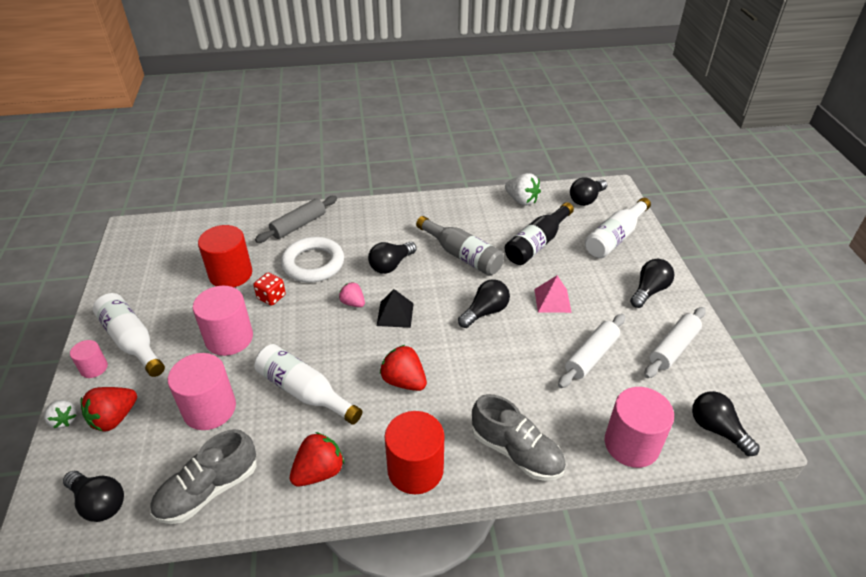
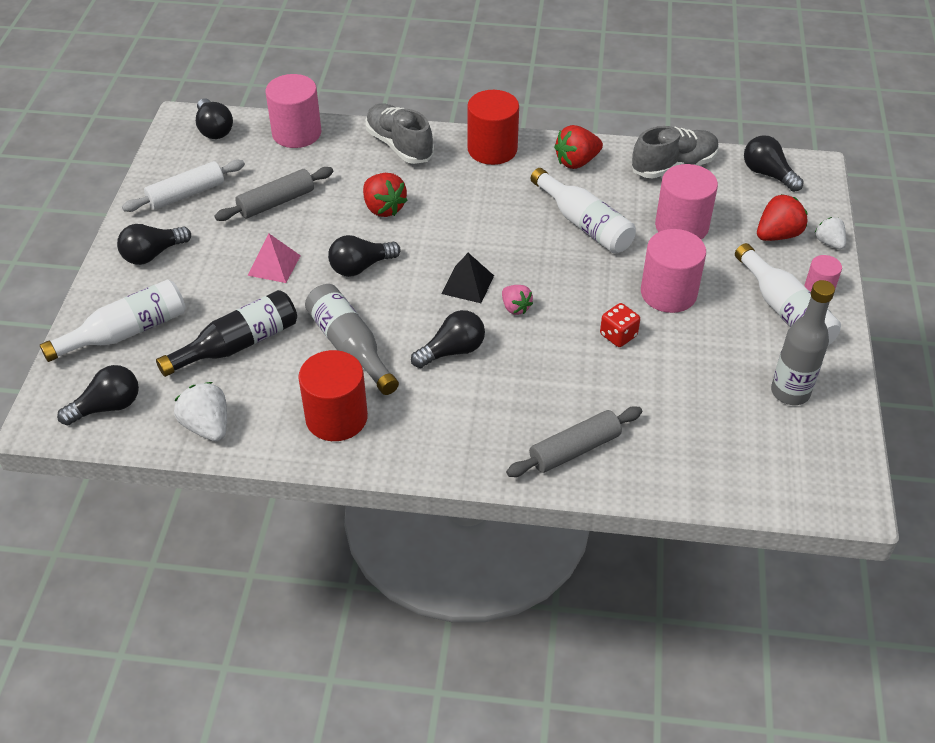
camera: 165 degrees left, 5 degrees up
(148, 281) = (790, 392): none -> grey bottle
(230, 274) = (675, 380): red cylinder -> red cylinder (336, 417)
(313, 264) = (559, 375): white ring -> none
(404, 381) = (480, 215): red strawberry -> red strawberry (383, 208)
(591, 356) = (276, 202): white rolling pin -> grey rolling pin

